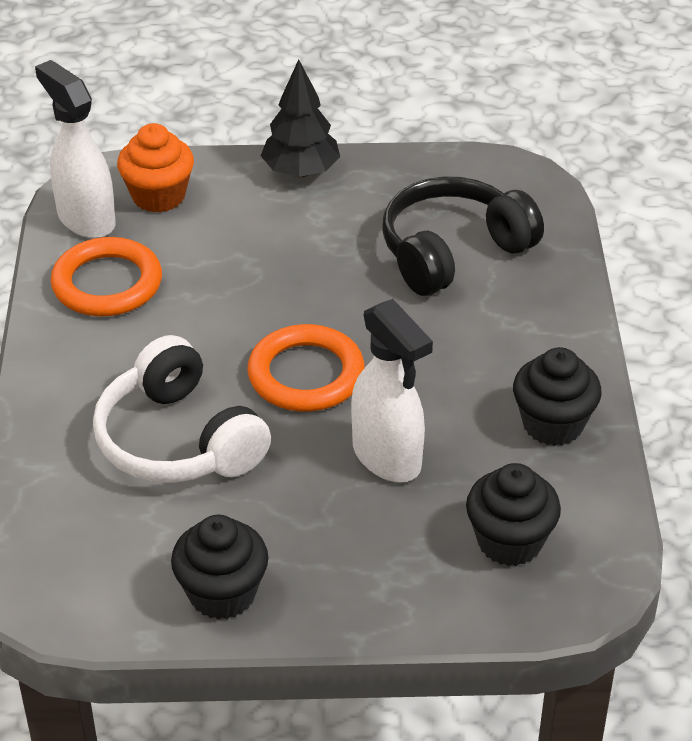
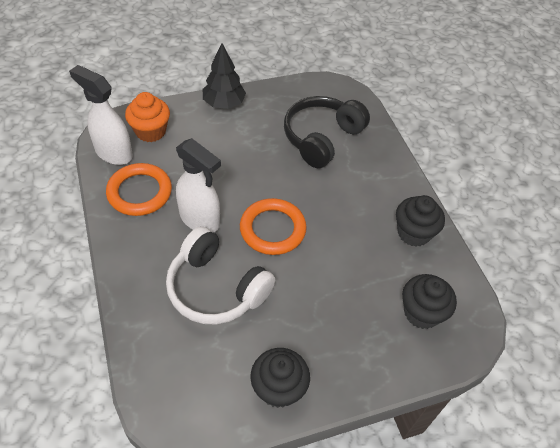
camera: 20 degrees left, 10 degrees up
(387, 457) = (336, 273): white spray bottle -> white spray bottle (200, 219)

